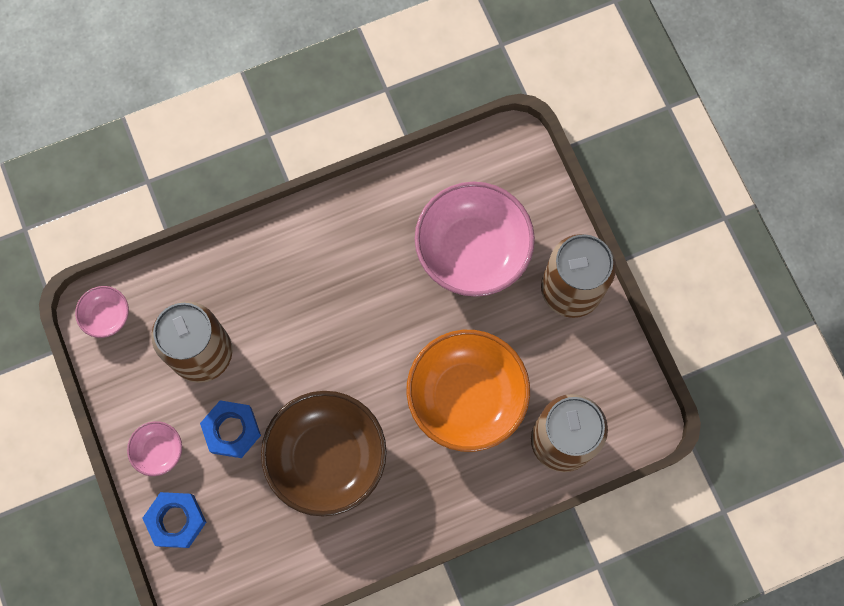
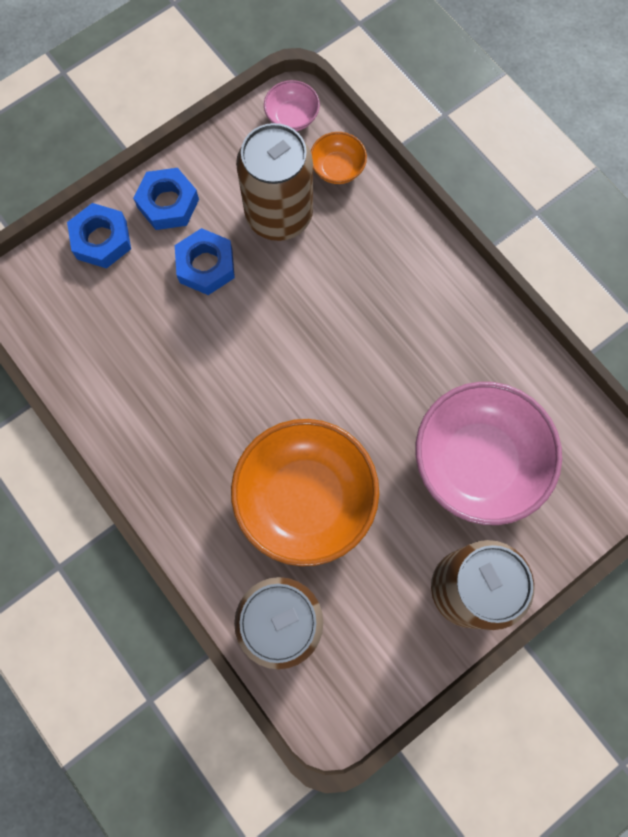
camera: 75 degrees right, 0 degrees up
(158, 451) = (168, 203): pink bowl -> blue nut
(172, 289) = (337, 168): none -> orange bowl
(327, 458) = (200, 367): brown bowl -> none

